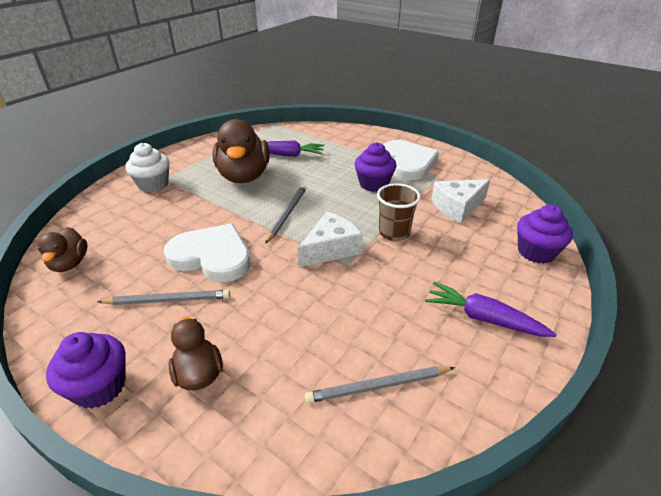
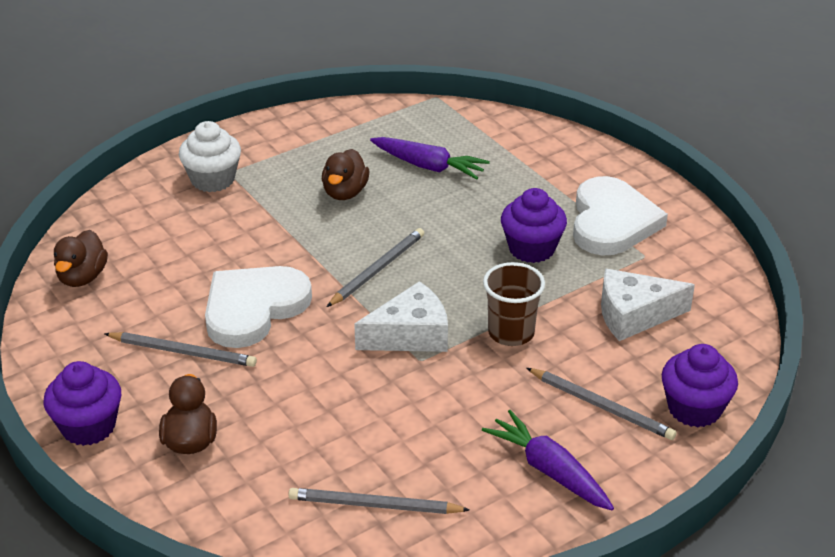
camera: 20 degrees right, 0 degrees up
(212, 256) = (253, 308): white heart -> white heart turned 90 degrees counterclockwise
(244, 176) = (345, 192): brown duck -> brown duck, size x0.54
(481, 264) = (601, 406): none -> grey pencil

